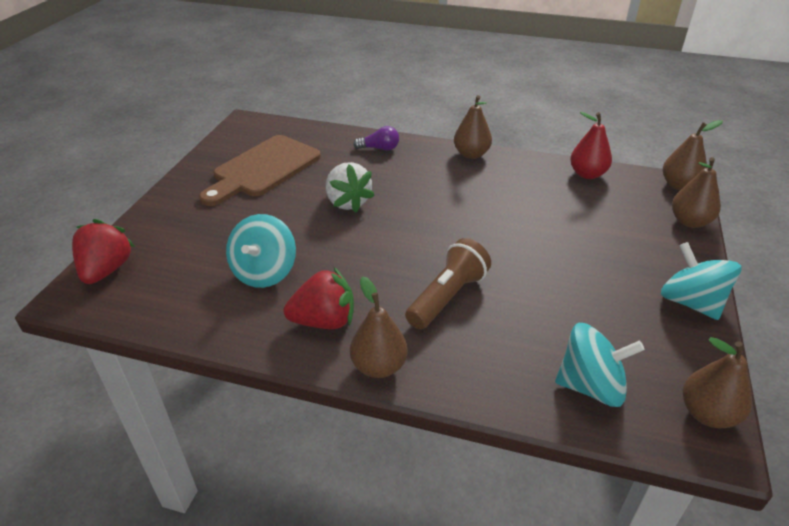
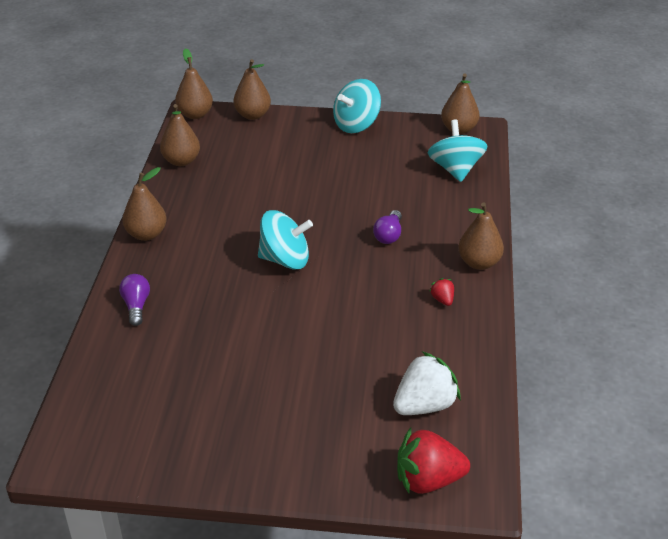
camera: 100 degrees left, 0 degrees up
(263, 169) = (195, 402): brown cutting board -> none
(264, 272) = (392, 352): turquoise spinning top -> turquoise spinning top (285, 260)
(324, 321) = (442, 300): red strawberry -> red strawberry, size x0.47
(348, 202) = (259, 314): white strawberry -> white strawberry (424, 405)
(447, 297) = (389, 235): brown flashlight -> purple light bulb
(587, 174) = (181, 161): red pear -> brown pear

